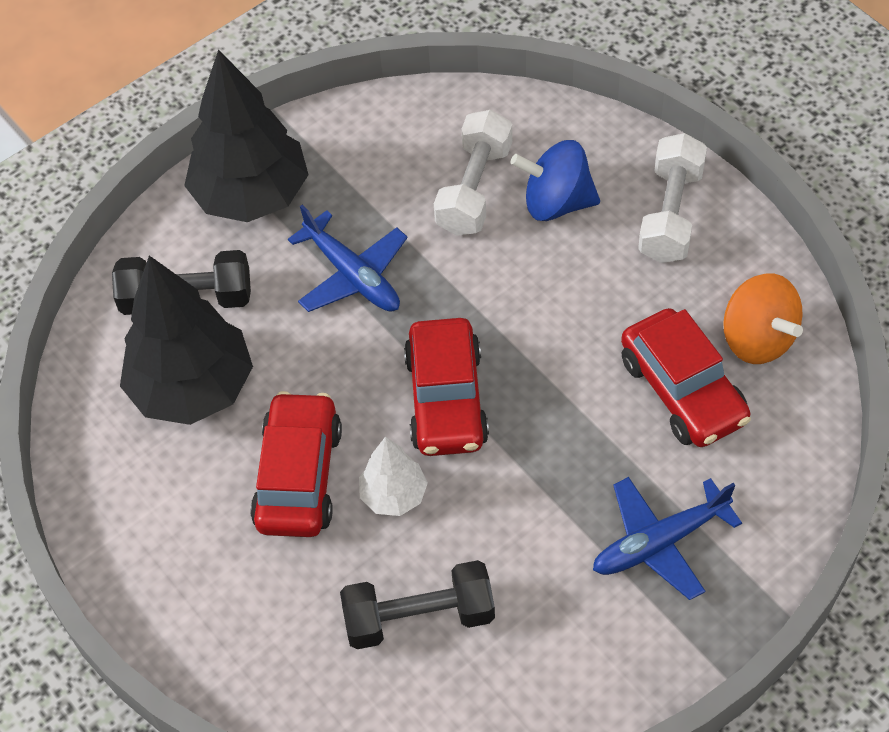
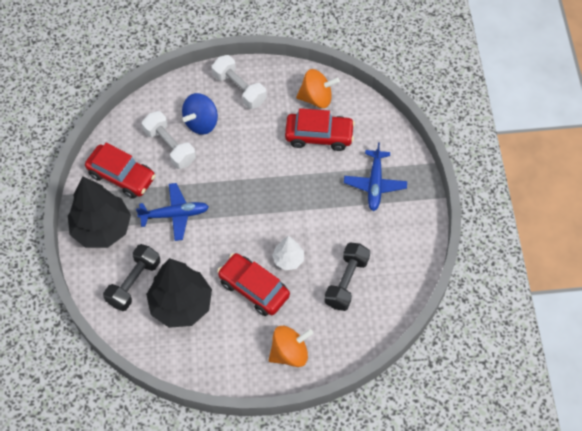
camera: 60 degrees left, 5 degrees up
(214, 609) = (290, 352): none -> orange spinning top
(446, 399) = (260, 216): red car -> red car (121, 176)

